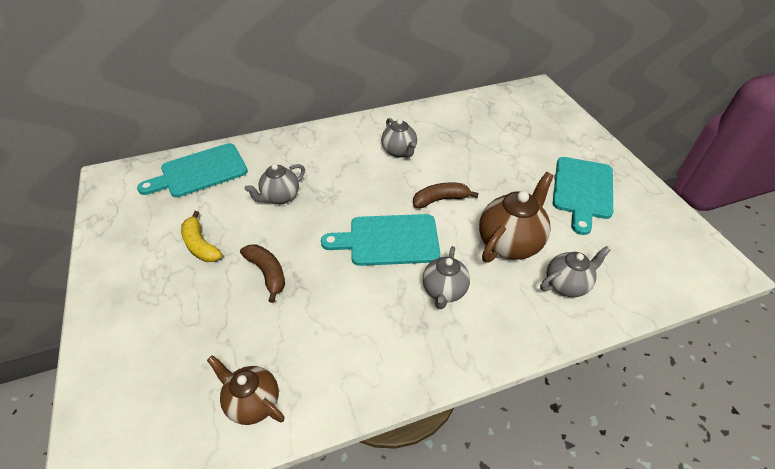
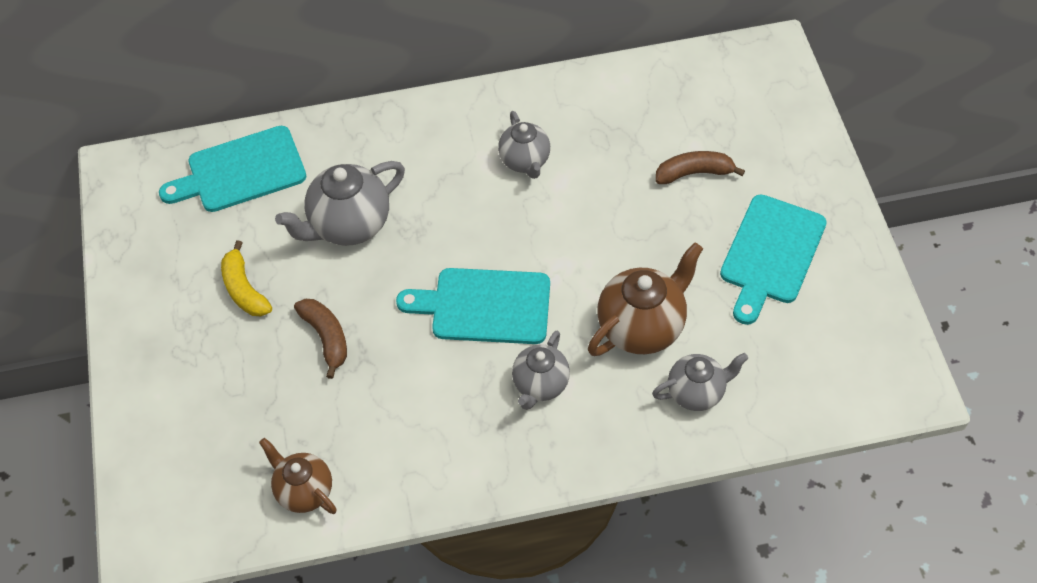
camera: 10 degrees right, 10 degrees up
(280, 197) = (349, 225): grey teapot -> grey teapot, size x1.56
(440, 200) = (566, 250): brown banana -> brown banana (694, 173)

